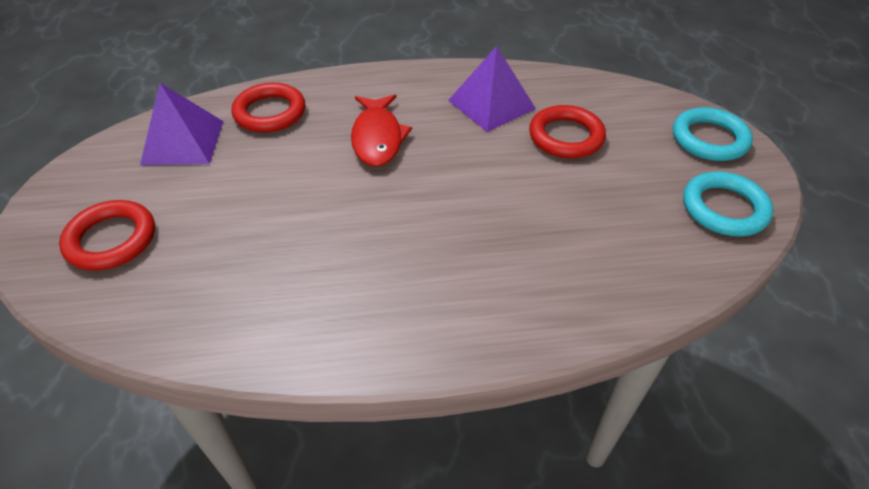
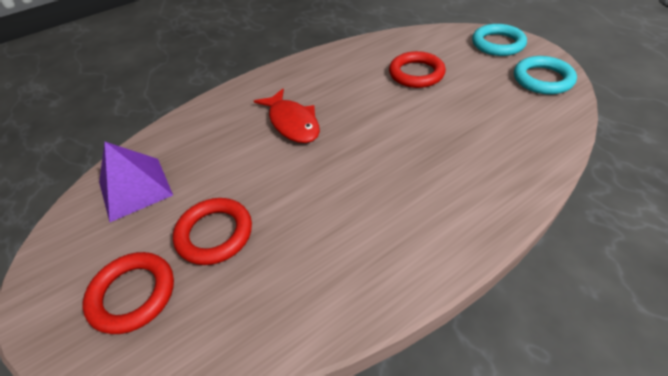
camera: 25 degrees left, 0 degrees up
(270, 112) = (192, 137): red ring -> red ring (214, 234)
(491, 104) = (351, 72): purple pyramid -> none

